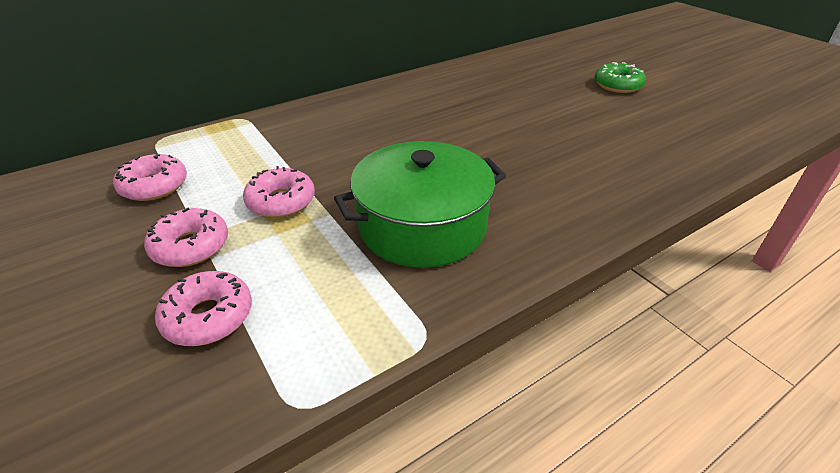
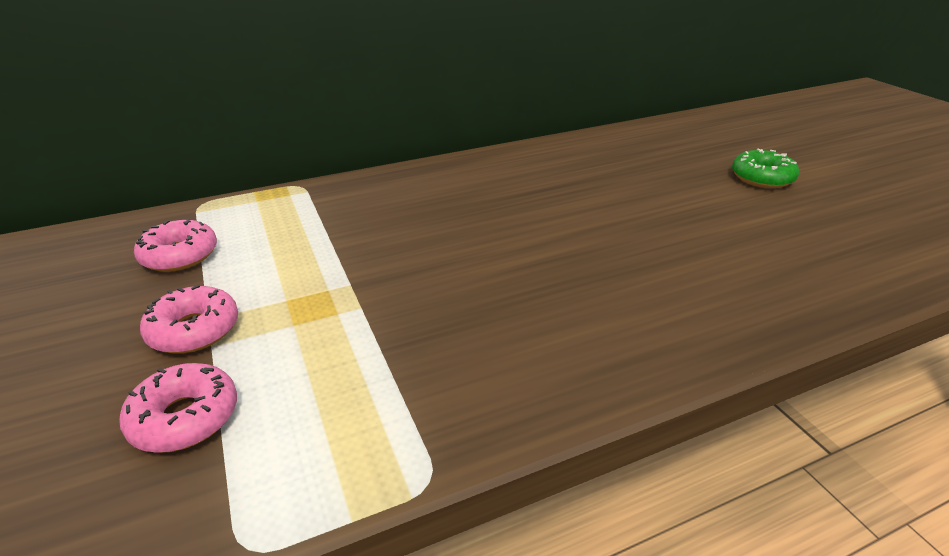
camera: 10 degrees right, 5 degrees down
(281, 201) = (310, 287): pink donut -> none
(422, 226) = (466, 334): green pot -> none

